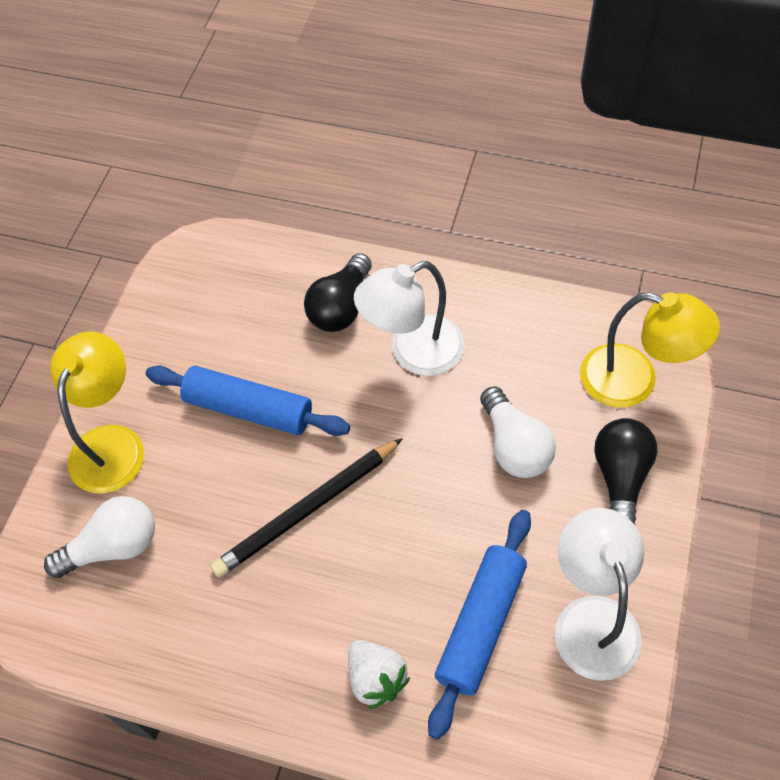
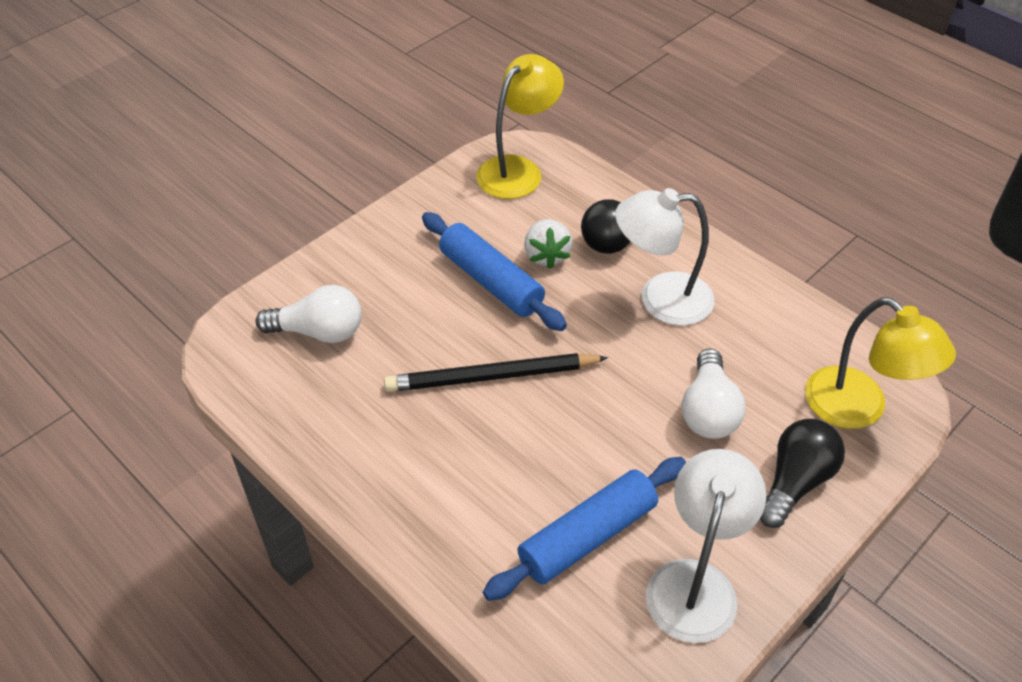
camera: 25 degrees right, 10 degrees down
(112, 443) = (365, 259): yellow lamp -> yellow lamp (518, 170)
(376, 678) = (468, 532): white strawberry -> white strawberry (546, 255)

